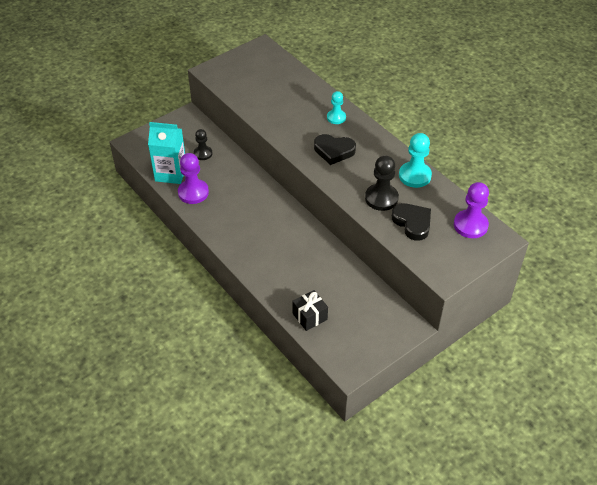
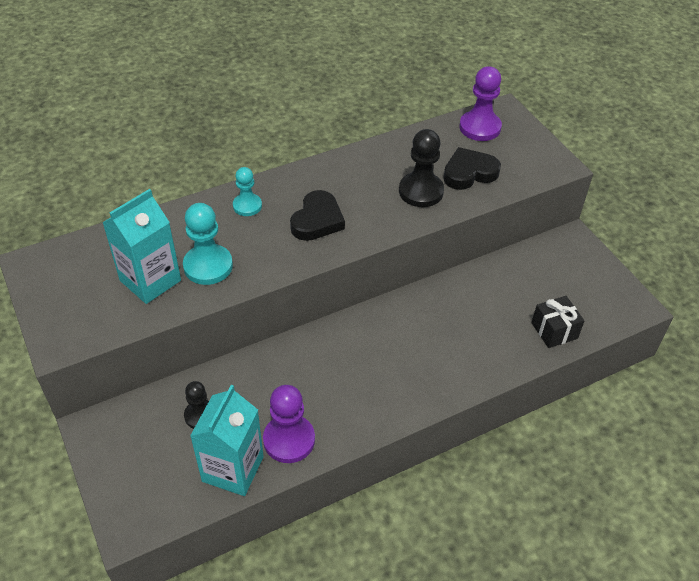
camera: 80 degrees left, 0 degrees up
(261, 91) = (150, 280): none -> turquoise carton
(415, 176) = (386, 154): turquoise pawn -> turquoise pawn (208, 266)

